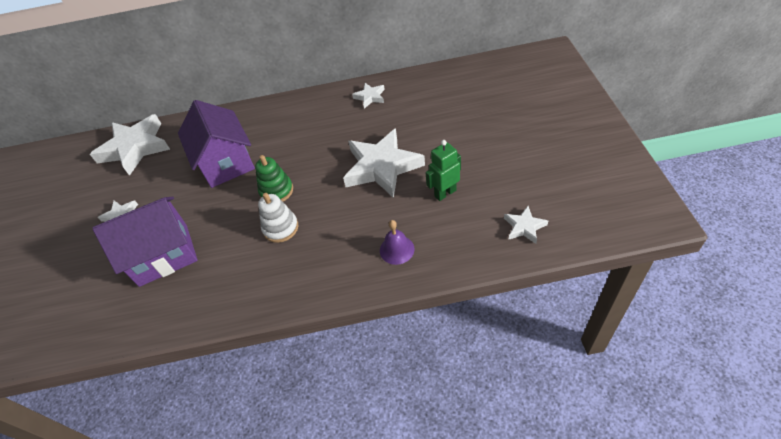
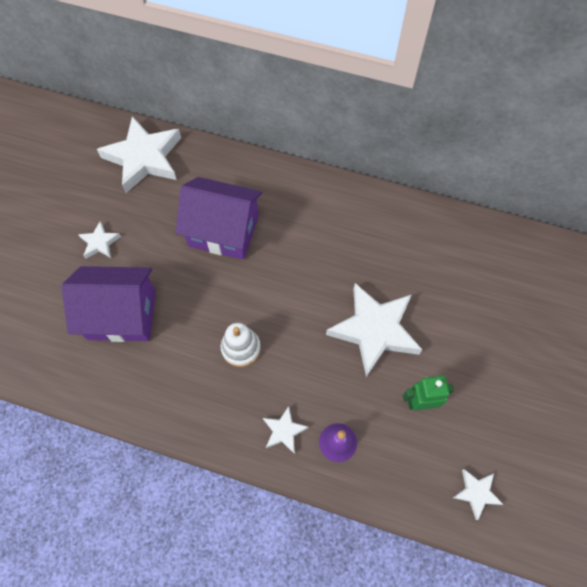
camera: 20 degrees right, 15 degrees up
(226, 162) = (223, 231): purple house -> purple house turned 75 degrees counterclockwise
(276, 191) = (257, 299): green stacking toy -> none
(370, 97) = (409, 225): white star -> white star (284, 431)

